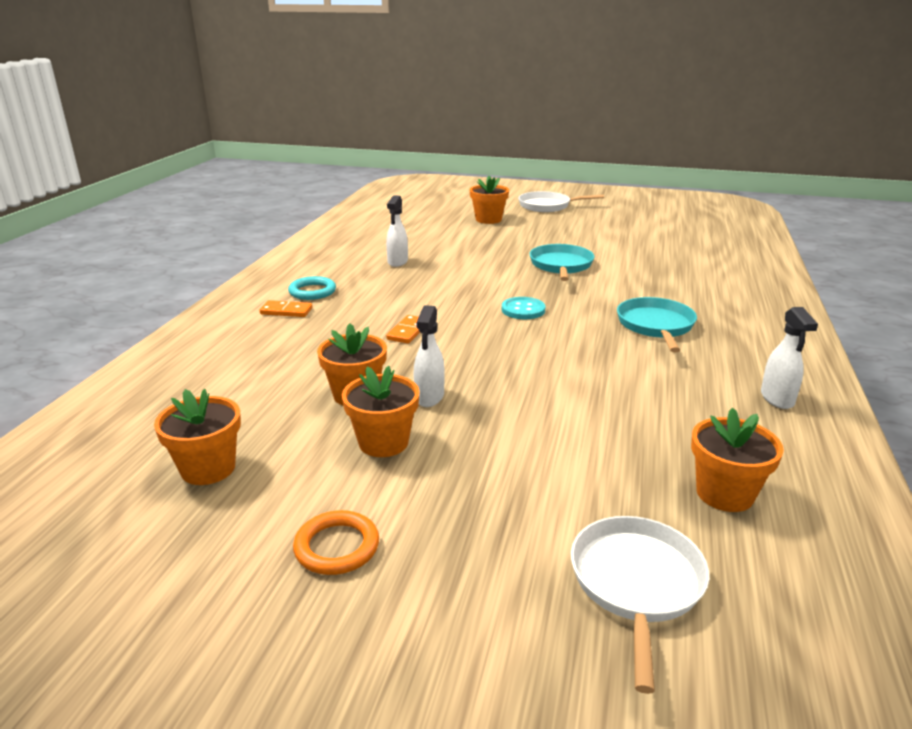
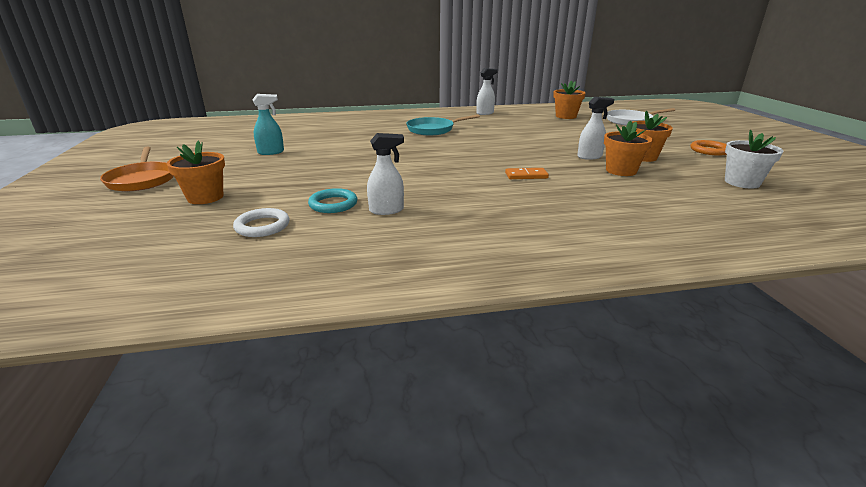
camera: 115 degrees left, 0 degrees up
(208, 468) = (742, 182): orange flower pot -> white flower pot
(286, 311) = (562, 225): orange domino -> none
(312, 291) = (507, 227): turquoise ring -> turquoise ring (333, 204)
(415, 230) = (262, 226): none -> white ring
(523, 310) = (447, 154): turquoise button -> none
(547, 206) = (142, 180): white pan -> orange pan
(561, 265) = (346, 155): turquoise pan -> none
(596, 240) = (271, 152): none -> turquoise spray bottle

